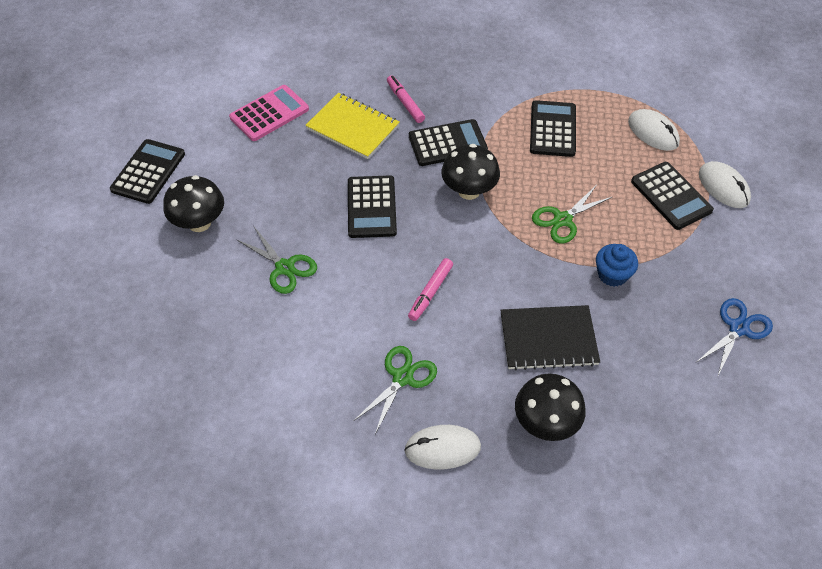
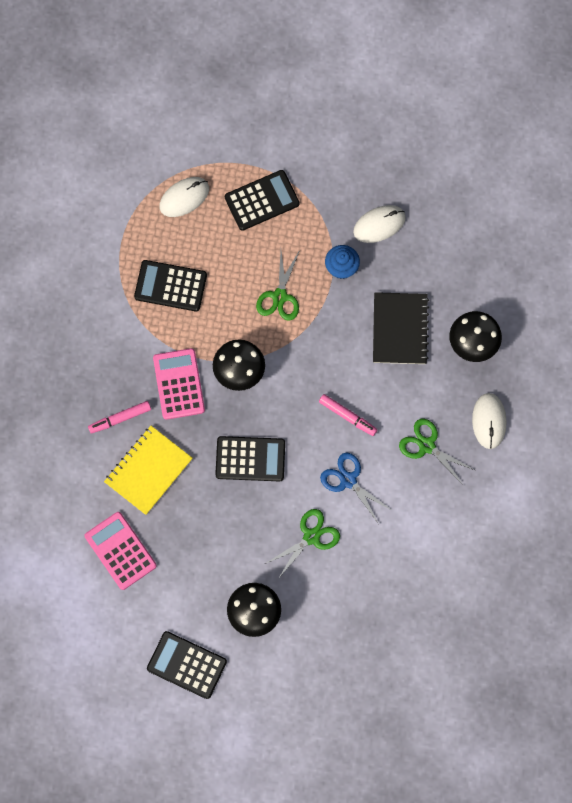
camera: 85 degrees left, 20 degrees up
(447, 143) = (179, 384): black calculator -> pink calculator
(563, 219) = (280, 296): green scissors -> green scissors turned 45 degrees clockwise
(723, 187) = (256, 154): white mouse -> white mouse (379, 225)
(738, 328) = (401, 183): blue scissors -> blue scissors (348, 480)

